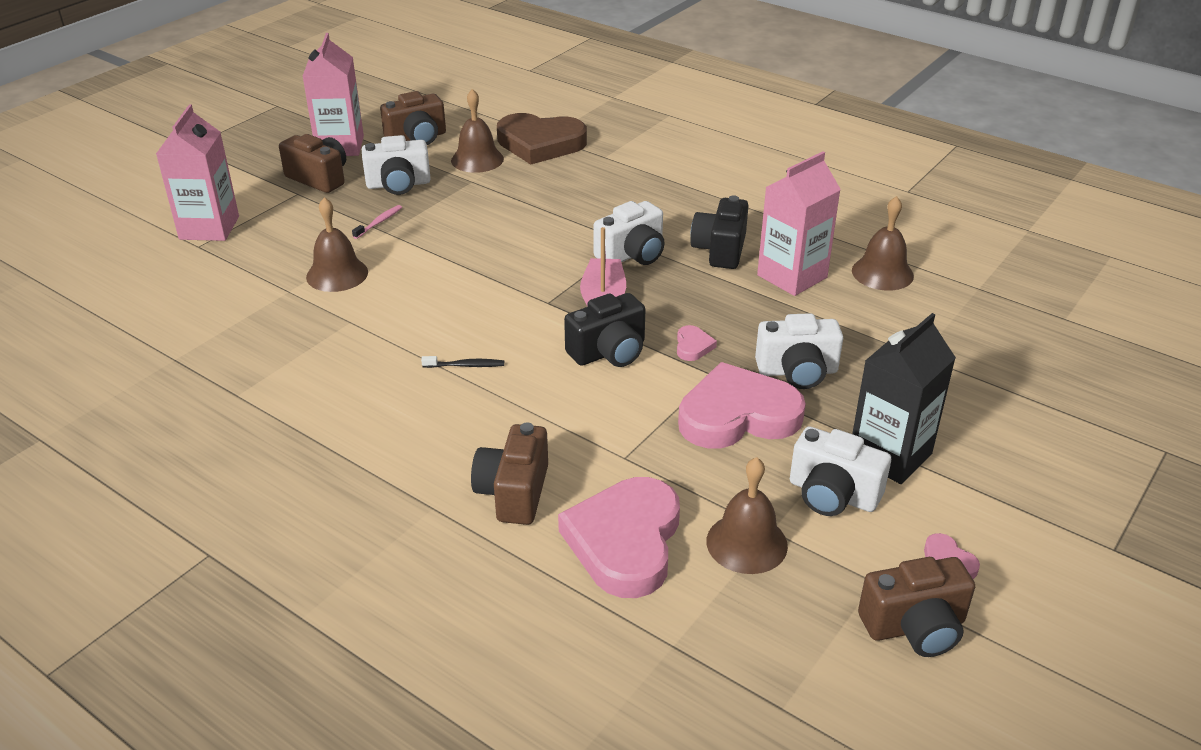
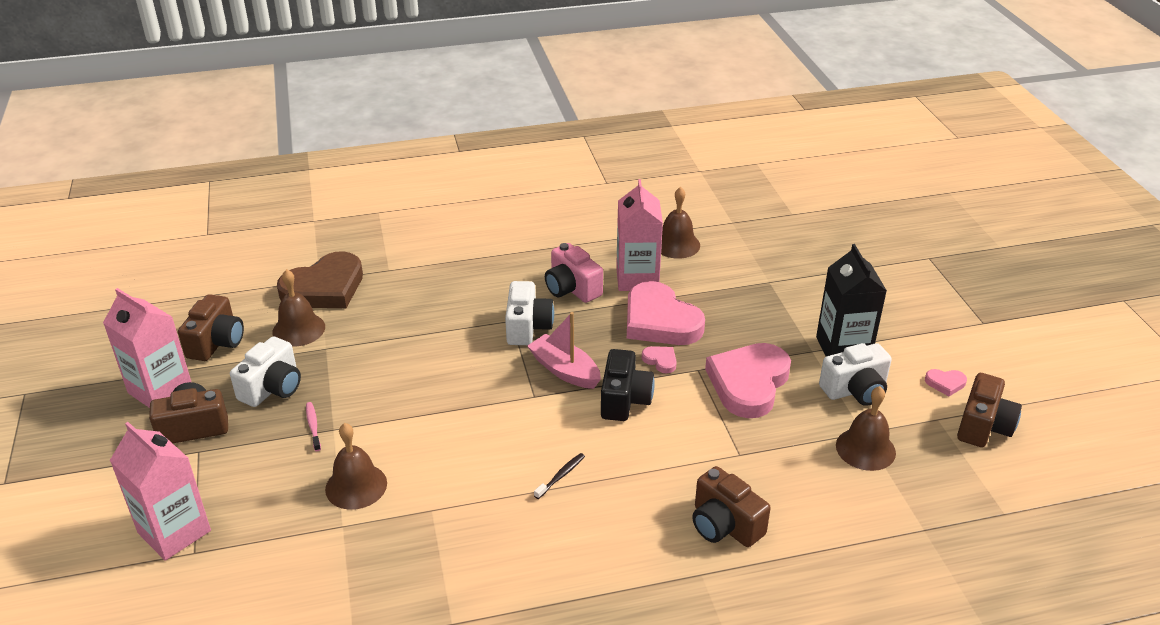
camera: 50 degrees left, 0 degrees up
(625, 541) = (819, 499): pink heart -> pink heart (660, 321)
(720, 250) = (572, 288): black camera -> pink camera
(797, 371) = (733, 335): white camera -> none

